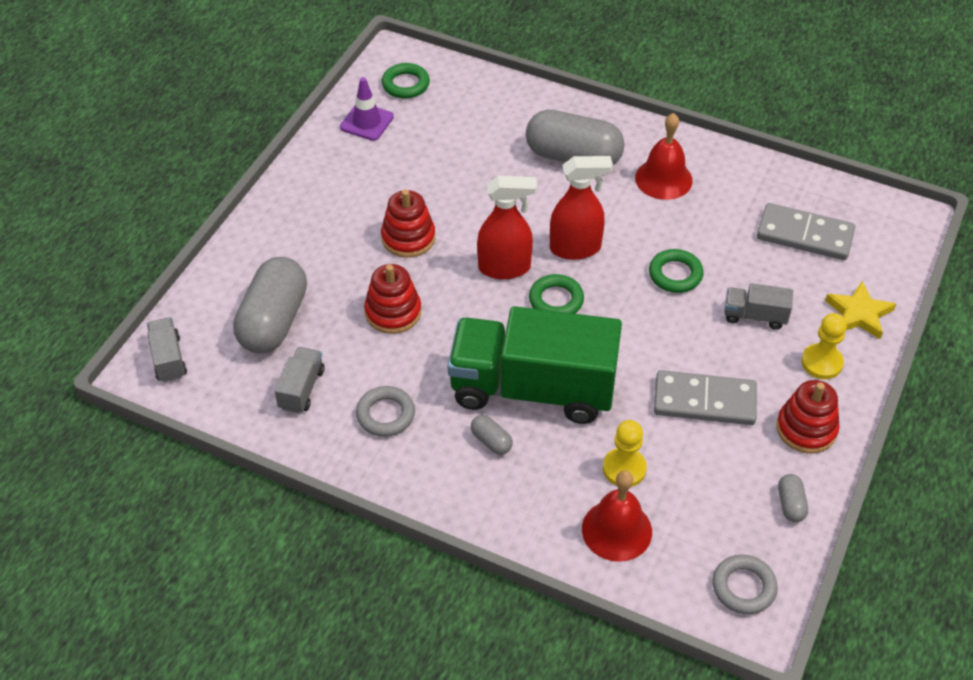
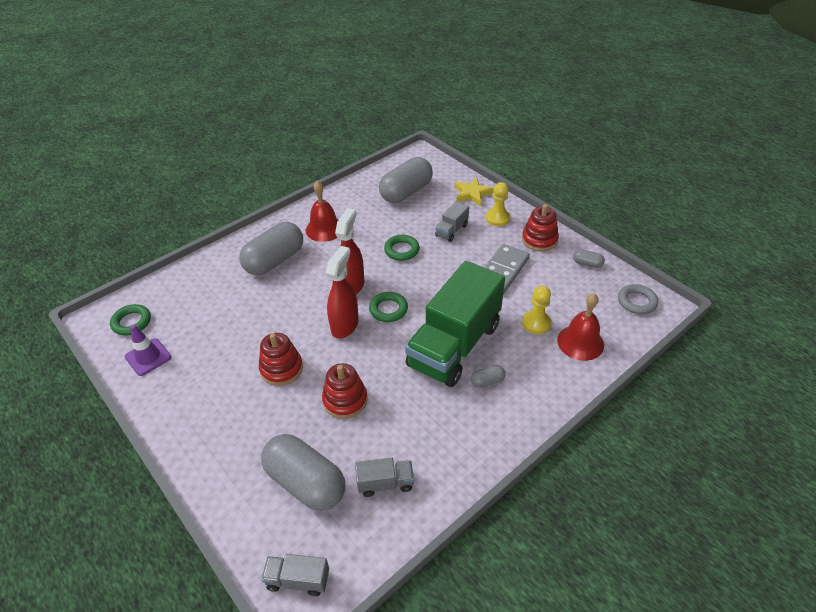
camera: 65 degrees left, 5 degrees down
(301, 389) = (385, 483): grey truck -> grey truck turned 135 degrees clockwise
(385, 414) = (436, 435): grey ring -> none
(804, 235) = (406, 192): grey domino -> grey capsule

